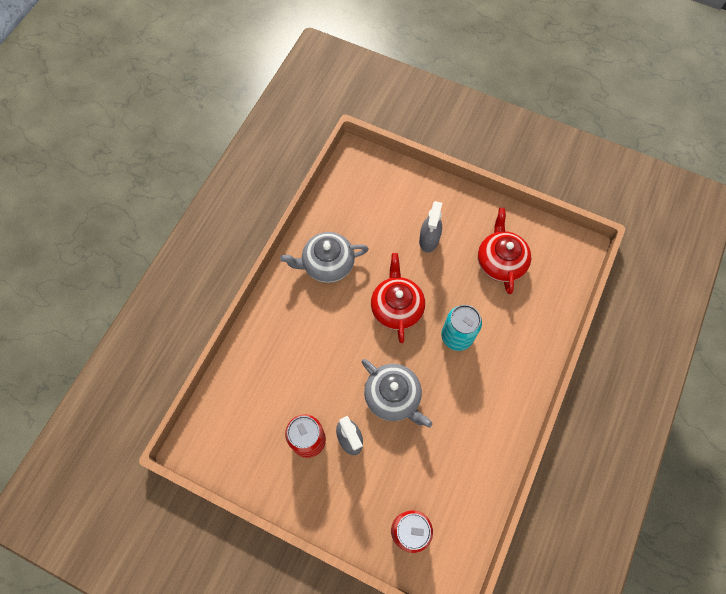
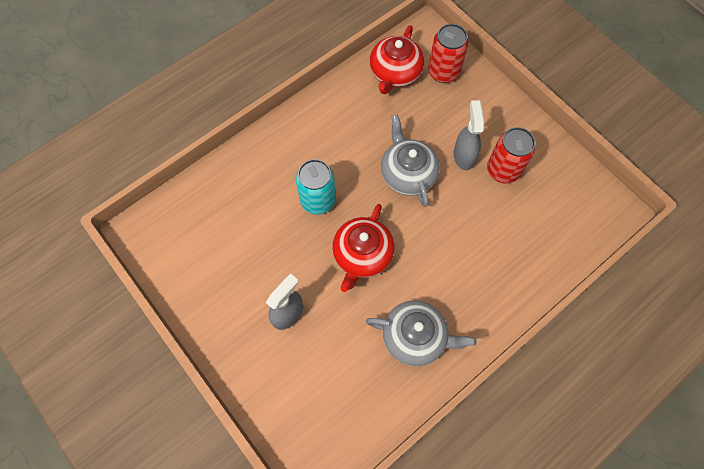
camera: 155 degrees left, 0 degrees up
(500, 261) = (227, 254): red teapot -> red teapot (395, 73)

